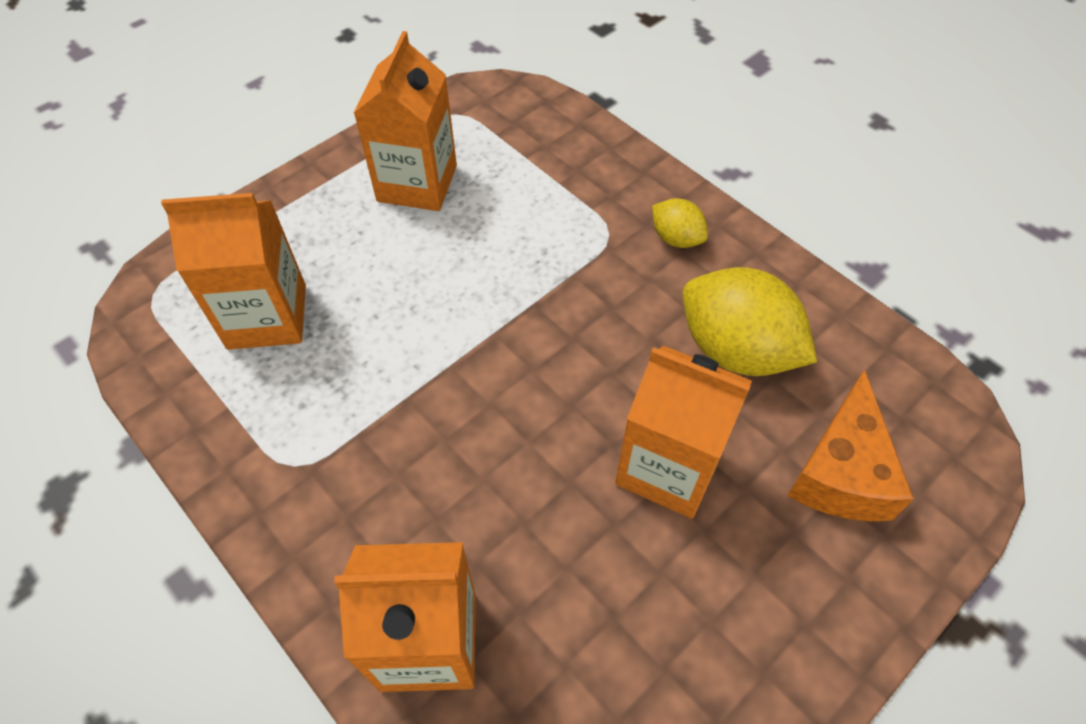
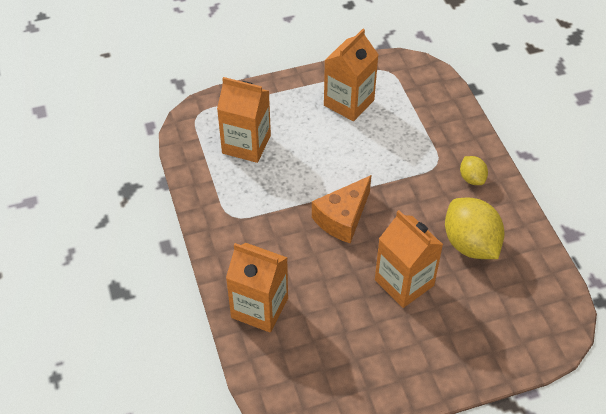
camera: 25 degrees right, 5 degrees down
(841, 472) = (489, 317): orange cheese -> orange cheese (342, 218)

